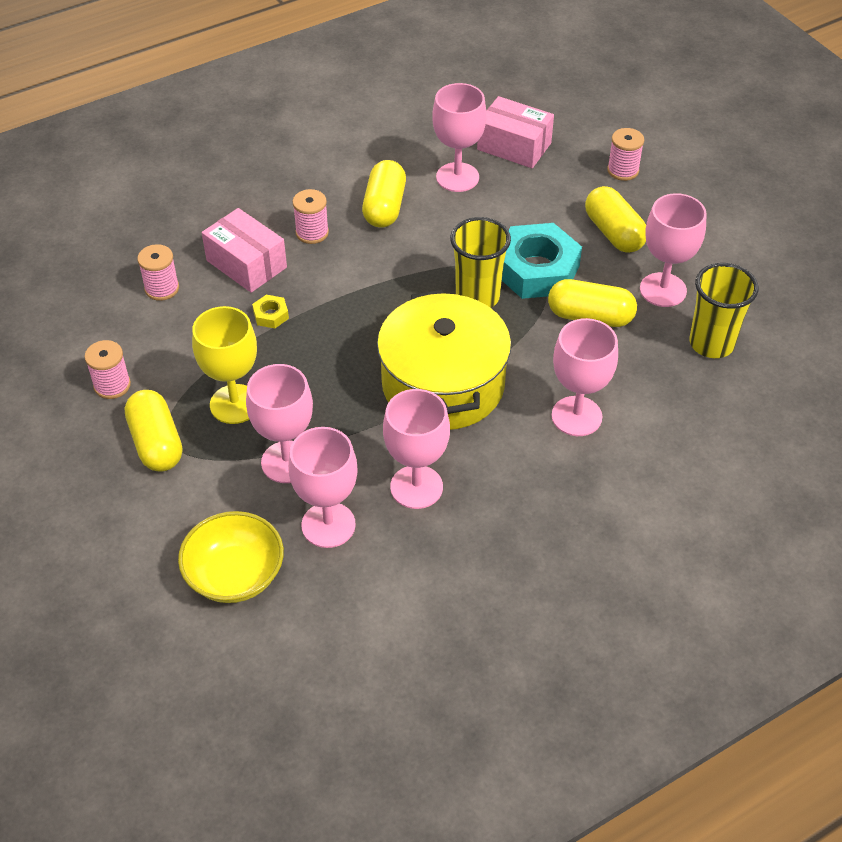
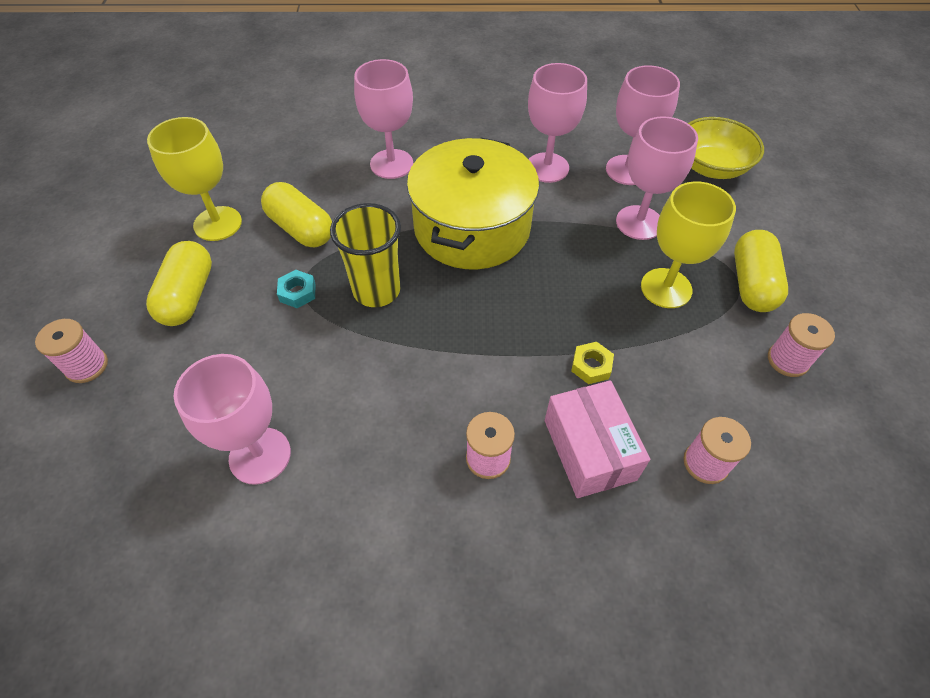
camera: 150 degrees left, 5 degrees up
(384, 207) = (379, 453): yellow capsule -> none
(514, 146) = (149, 471): pink box -> none
(536, 269) = (297, 292): turquoise nut -> turquoise nut, size x0.42
(663, 290) = (218, 223): pink goblet -> yellow goblet
(711, 343) = (238, 169): yellow cup -> none

